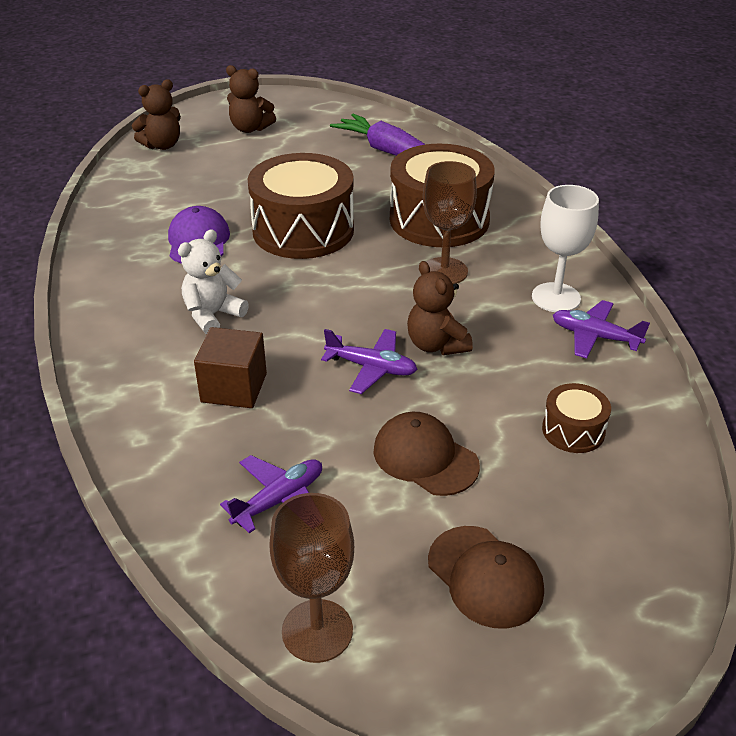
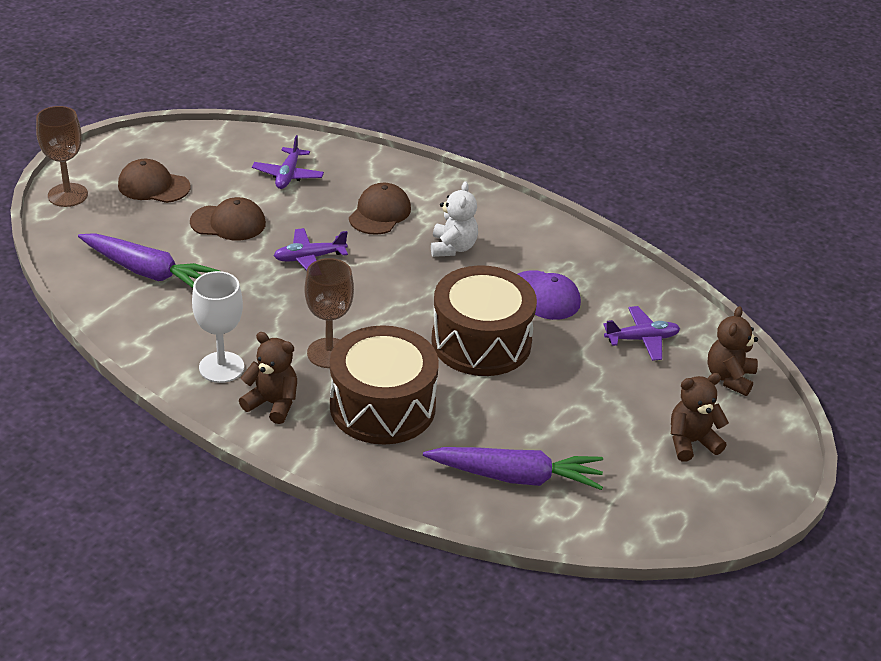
camera: 140 degrees right, 0 degrees up
(234, 388) = (379, 213): brown cube -> brown cap
(317, 630) = (217, 141): brown goblet -> brown goblet (68, 195)
(436, 345) = (281, 290): brown teddy bear -> brown teddy bear (272, 404)
(573, 430) = (148, 272): brown drum -> purple carrot
(595, 337) = (170, 345): purple plane -> purple plane (642, 339)

